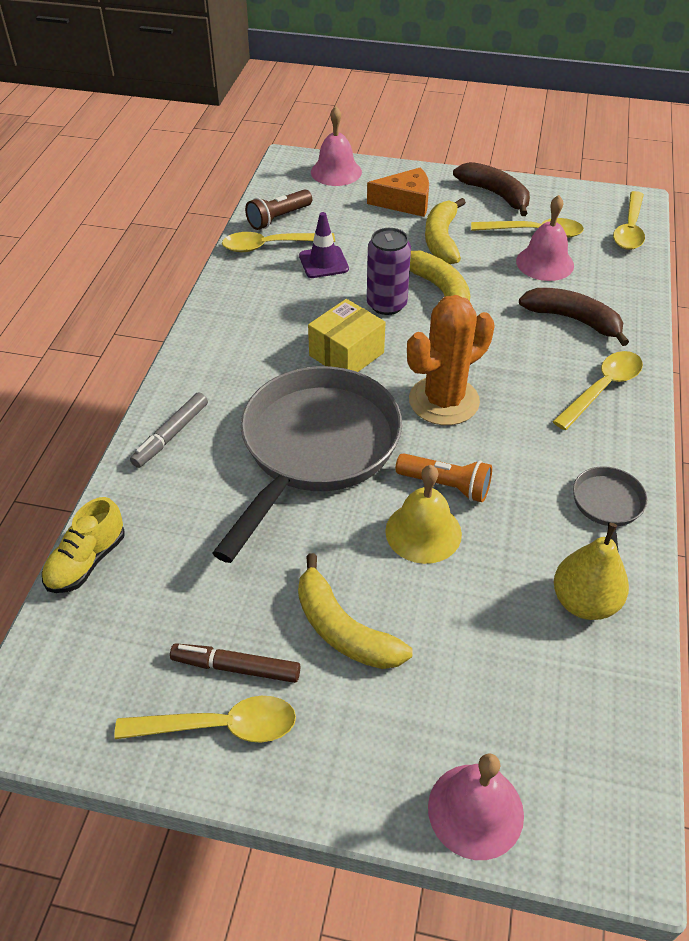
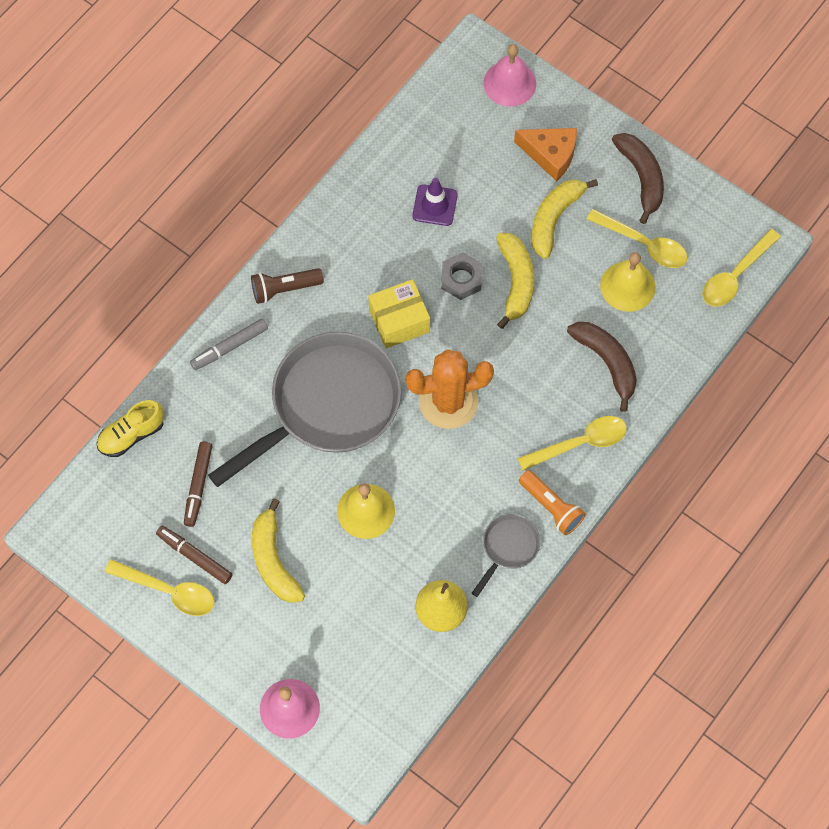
camera: 25 degrees right, 20 degrees up
(201, 584) = (198, 486): none -> brown marker
(270, 246) = (399, 165): yellow spoon -> none
(278, 218) = (423, 130): brown flashlight -> brown flashlight (284, 289)
(386, 304) = (461, 279): purple can -> grey nut
(446, 485) = (404, 479): orange flashlight -> orange flashlight (551, 507)
(545, 263) = (627, 286): pink bell -> yellow bell

